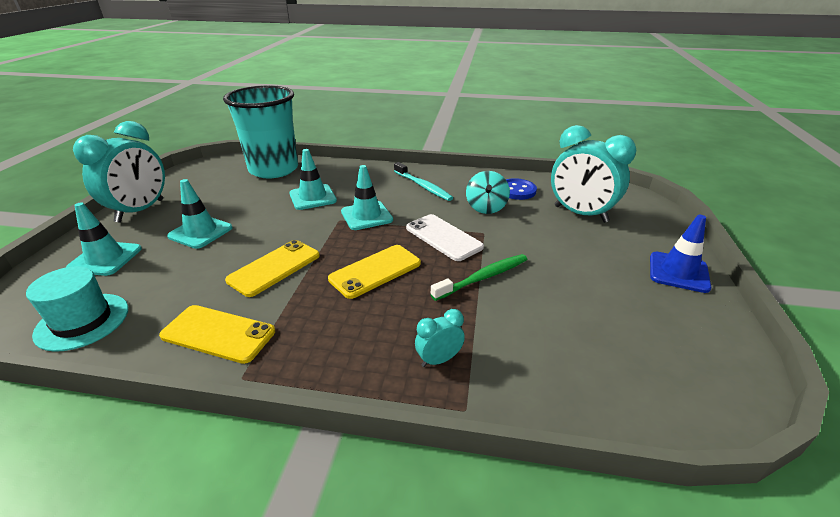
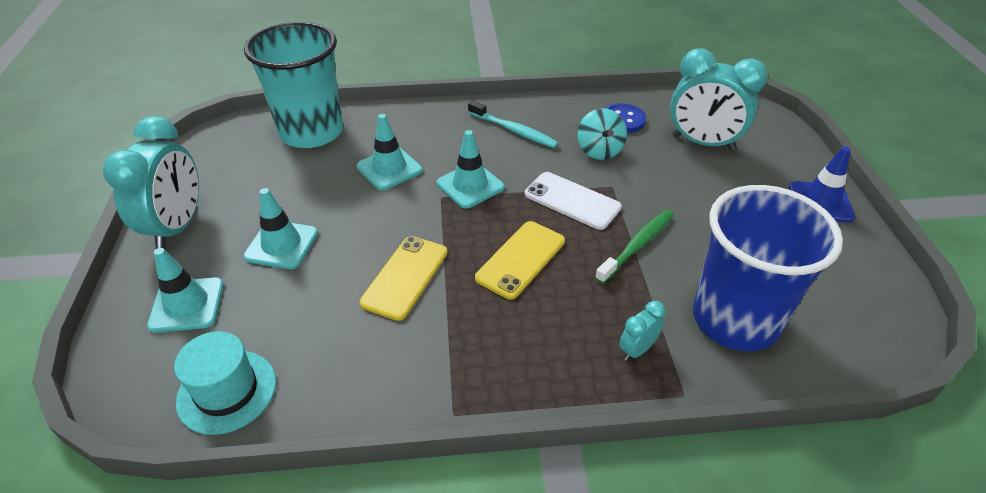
camera: 15 degrees left, 10 degrees up
(218, 334) = (396, 371): yellow phone -> none
(550, 353) = (735, 319): none -> blue cup

